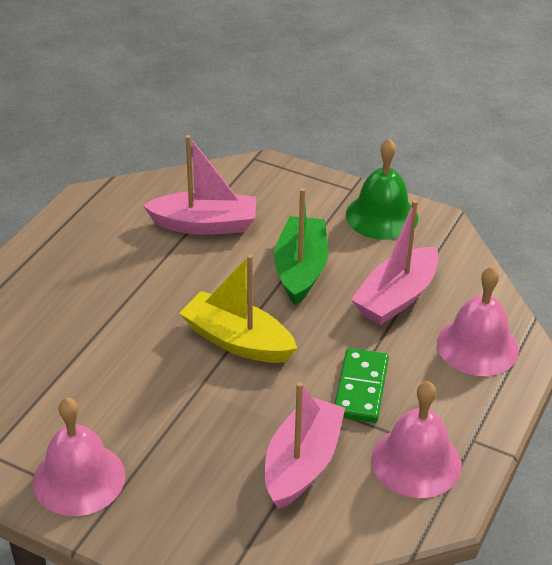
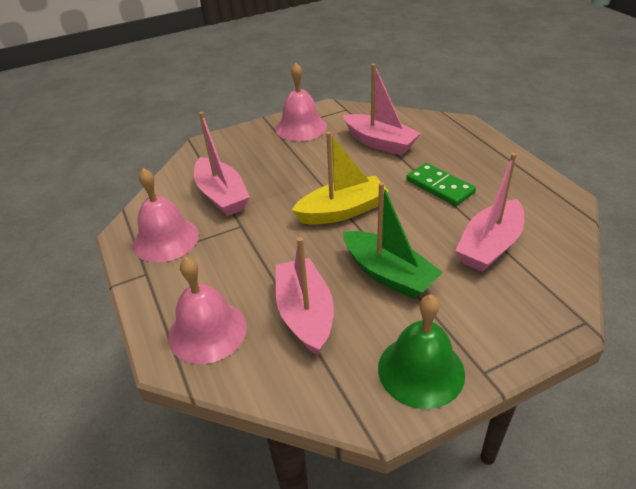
camera: 130 degrees right, 0 degrees up
(67, 372) = (380, 143): none -> pink boat
(361, 388) = (243, 245): green domino -> green domino (439, 187)

